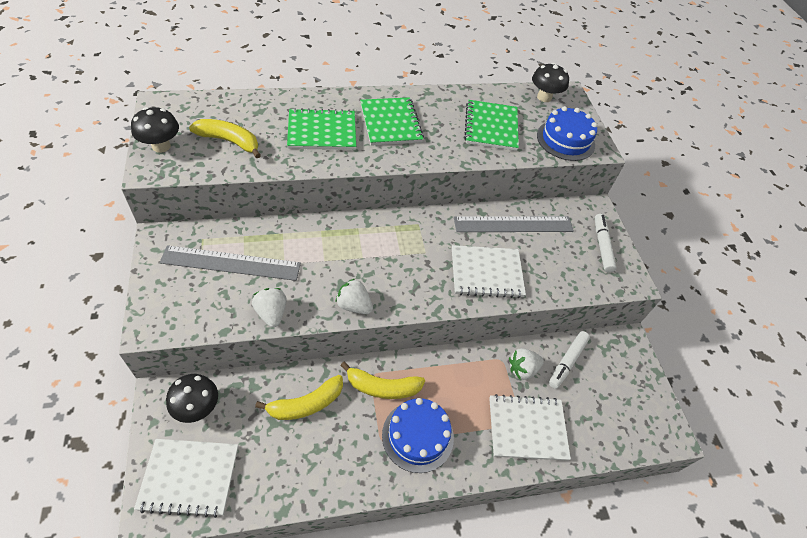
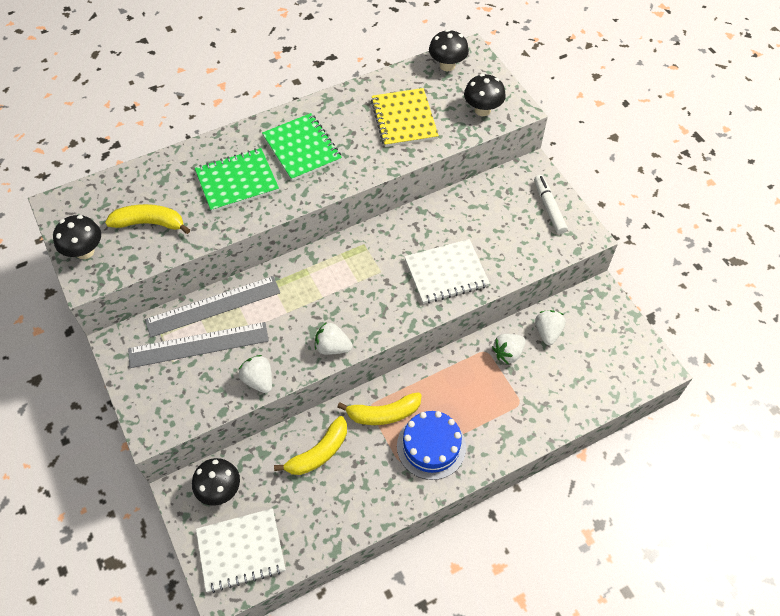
camera: 10 degrees left, 5 degrees up
(491, 127) = (404, 119): green notebook -> yellow notebook
(513, 224) = (457, 213): grey ruler -> grey ruler (213, 306)
(527, 428) = (528, 406): white notebook -> none
(565, 140) = (482, 110): blue cake -> black mushroom
(567, 362) = (547, 332): white marker -> white strawberry

